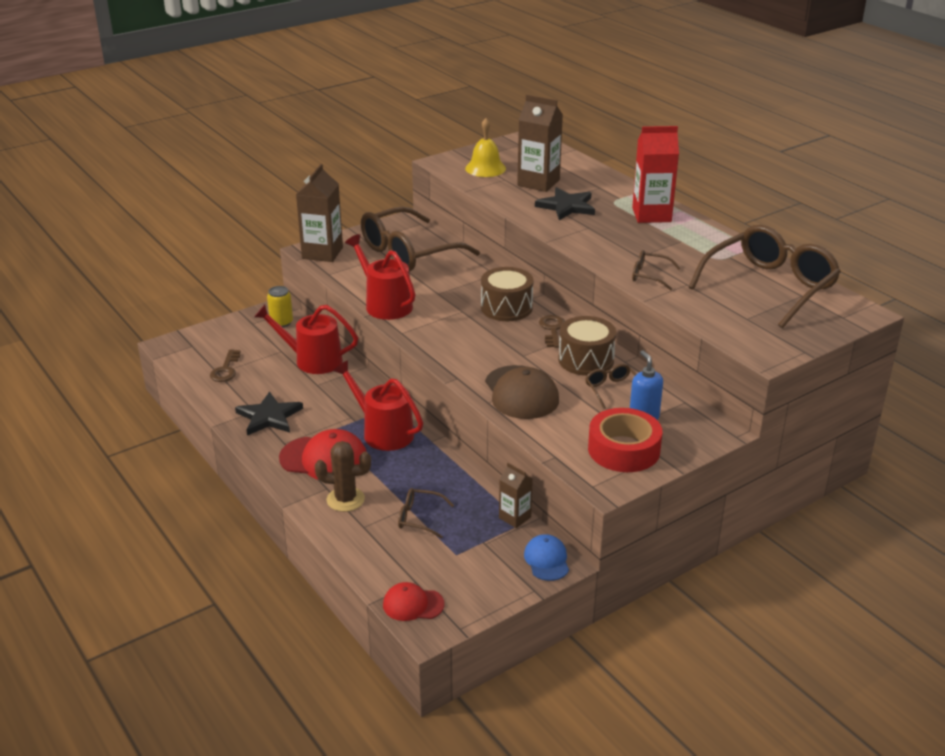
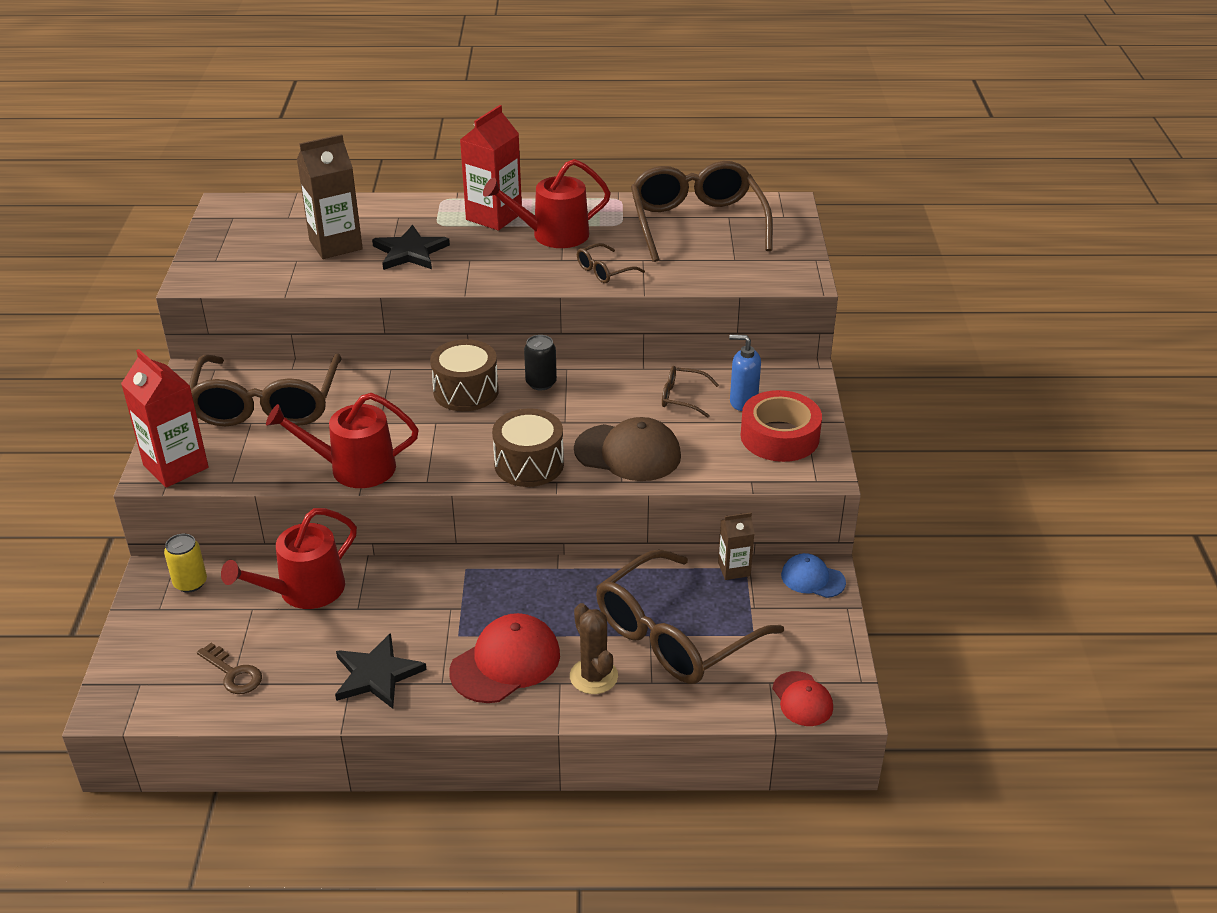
camera: 55 degrees left, 5 degrees up
(322, 253) = (176, 466): brown carton -> red carton
(345, 499) = (593, 676): brown cactus -> brown cactus turned 60 degrees counterclockwise
(383, 432) = (505, 596): red watering can -> red watering can (553, 235)
(413, 604) = (802, 699): red cap -> red cap turned 60 degrees counterclockwise
(419, 518) = (675, 634): brown glasses -> brown glasses, size x2.33
(485, 168) = (253, 260): yellow bell -> none
(552, 330) = (541, 383): brown key -> black can
(586, 360) = (616, 388): brown drum -> brown drum (529, 464)

